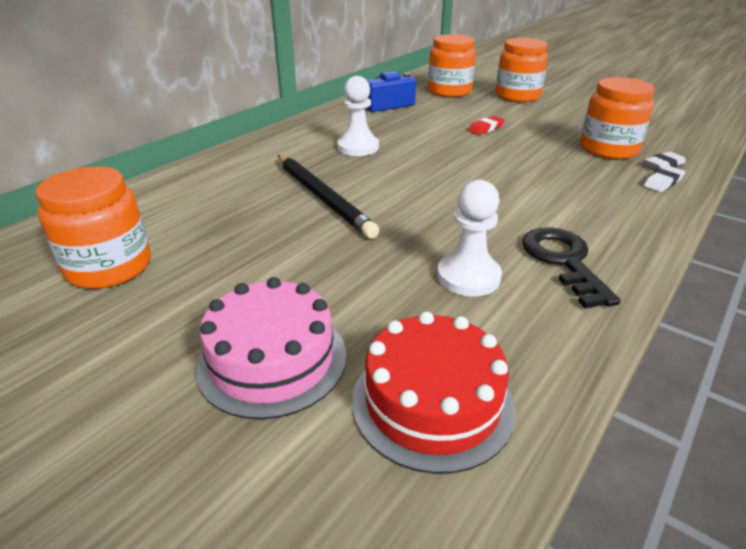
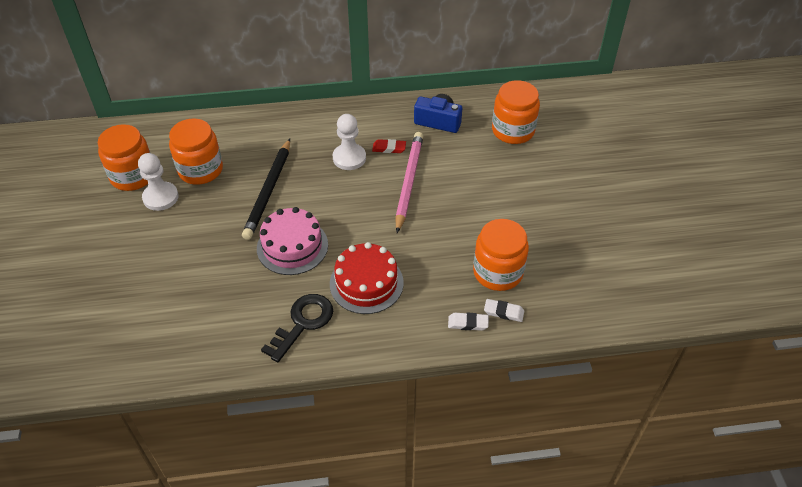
camera: 45 degrees right, 15 degrees up
(272, 359) = (126, 274): pink cake -> pink cake (292, 246)
(432, 402) = (147, 336): red cake -> red cake (366, 283)
(437, 138) = (409, 182): none -> pink pencil
(468, 277) = (248, 295): white pawn -> white pawn (160, 197)
(485, 128) = (458, 193): red eraser -> red eraser (389, 148)
(517, 96) = (554, 171): orange jar -> orange jar (200, 170)

